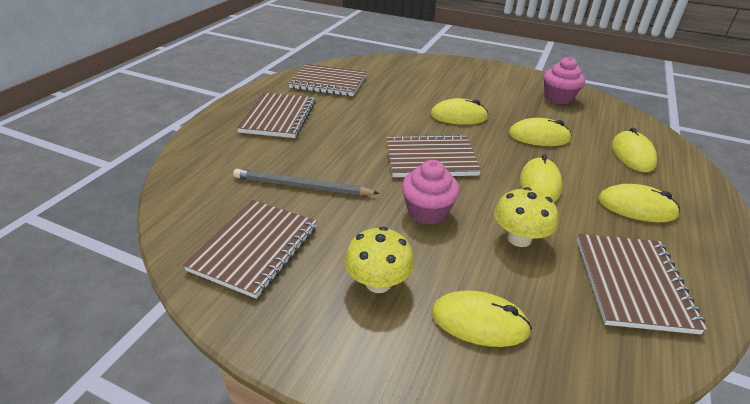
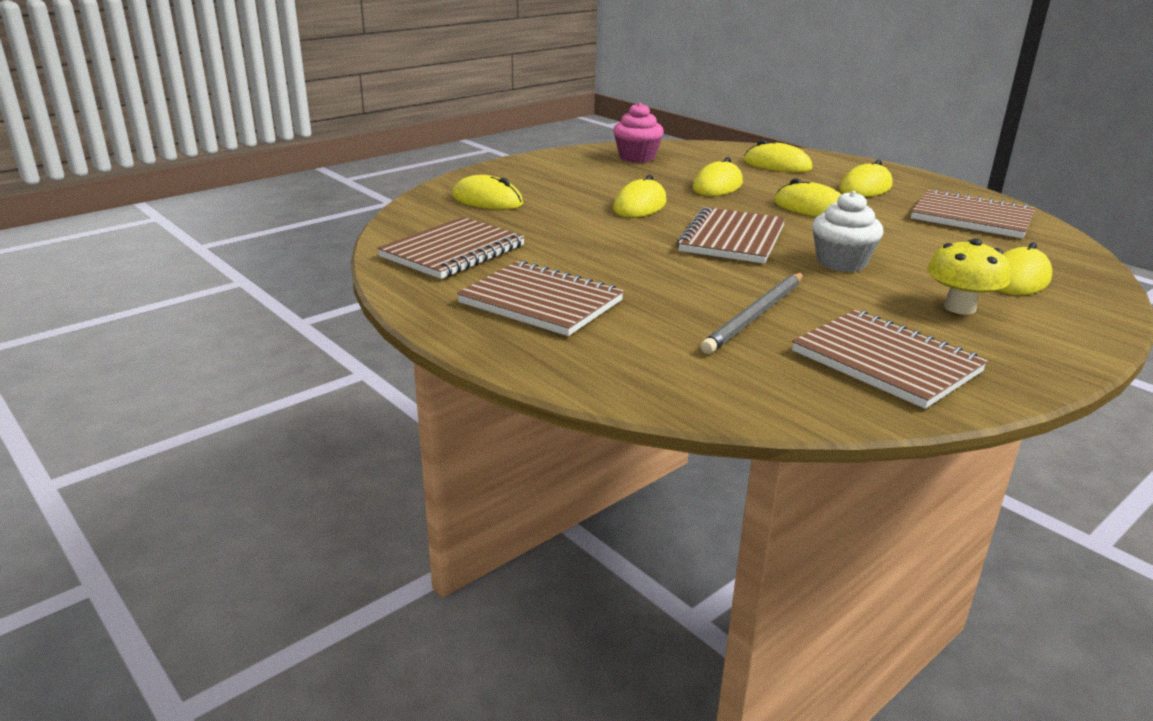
camera: 65 degrees left, 10 degrees down
(413, 73) = (487, 200): none -> yellow mouse
(427, 211) = (841, 262): pink cupcake -> white cupcake
(519, 238) = (900, 237): yellow mushroom -> none

